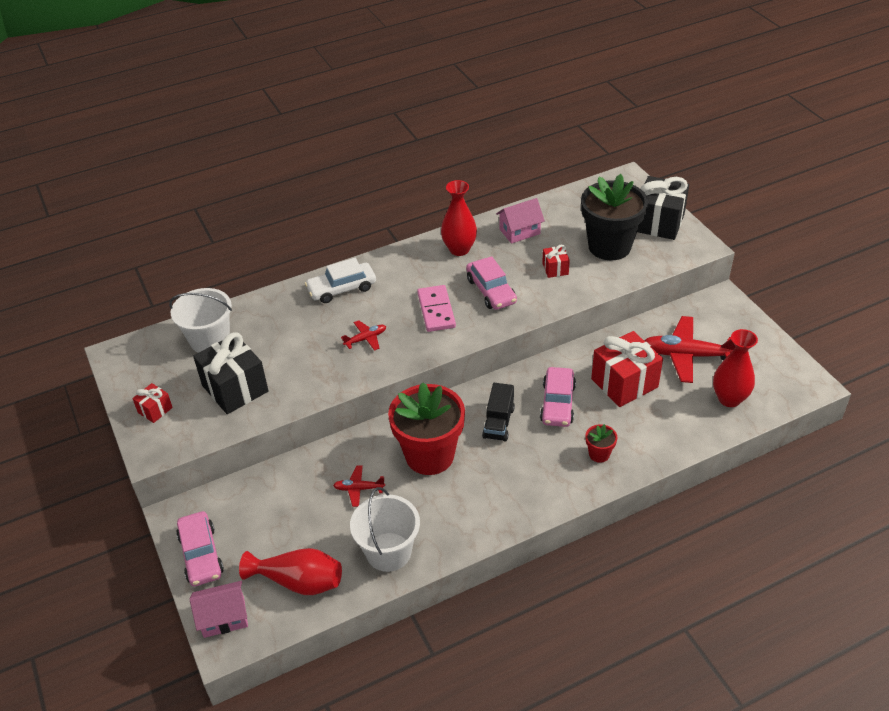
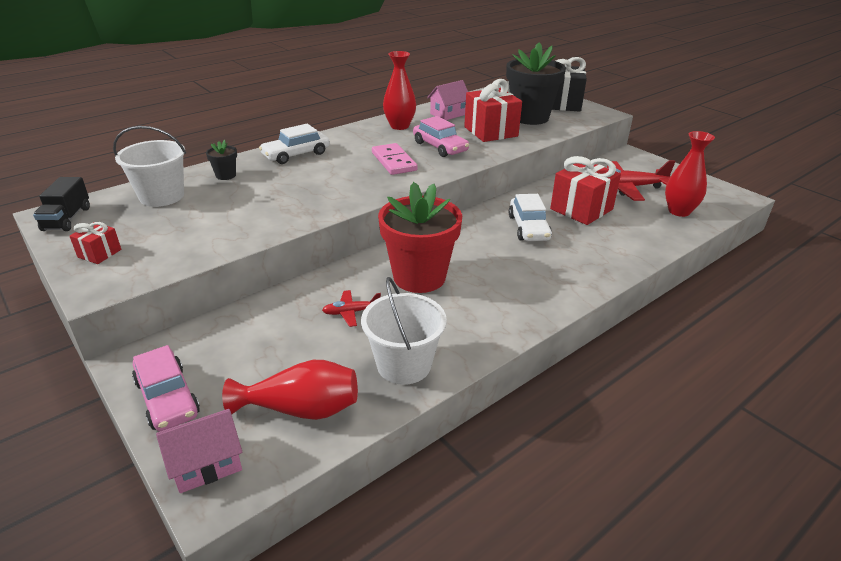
camera: 15 degrees left, 10 degrees down
(235, 388) = (195, 229): black gift -> none
(270, 315) = (226, 175): none -> black flower pot
(366, 339) = (330, 184): red plane -> none
(498, 422) = (479, 246): black truck -> black truck (67, 219)
(555, 269) = (491, 131): red gift -> red gift, size x2.03
(557, 403) = (528, 228): pink car -> white car
(599, 454) = (588, 259): red flower pot -> none

